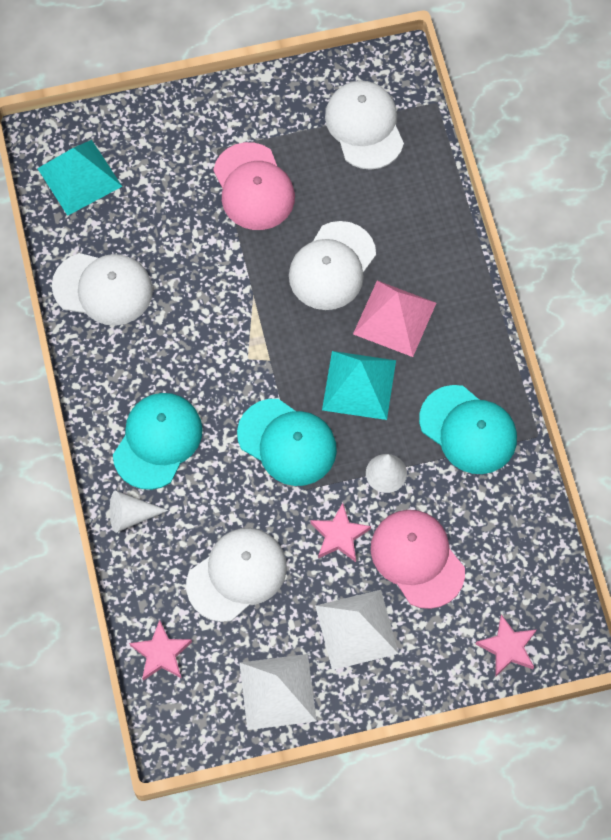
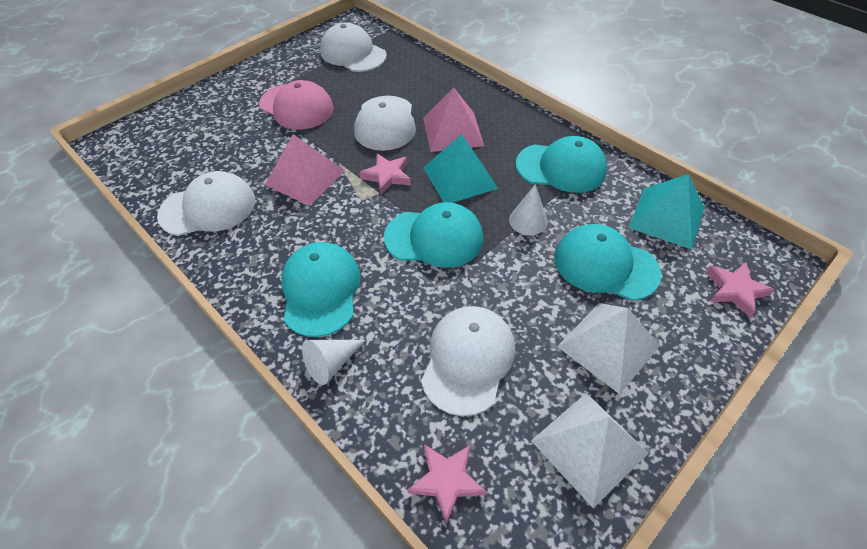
camera: 30 degrees left, 15 degrees down
(79, 177) = (152, 151): turquoise pyramid -> turquoise pyramid (666, 217)
(210, 299) = (305, 177): none -> pink pyramid
(339, 535) = (530, 281): pink star -> pink star (387, 176)
(417, 559) = (605, 265): pink cap -> turquoise cap

